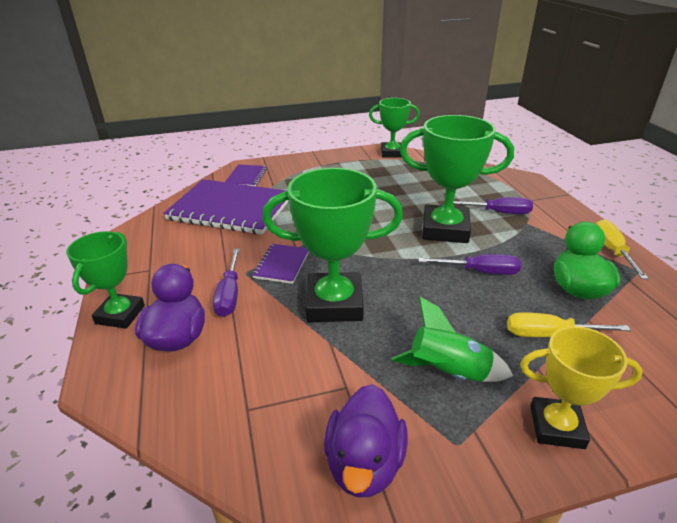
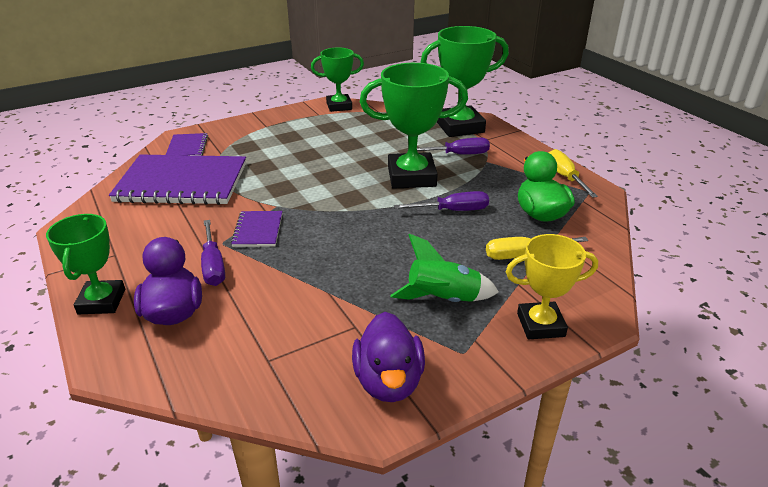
camera: 15 degrees left, 0 degrees up
(334, 303) = (322, 258): green trophy -> green trophy (459, 127)

